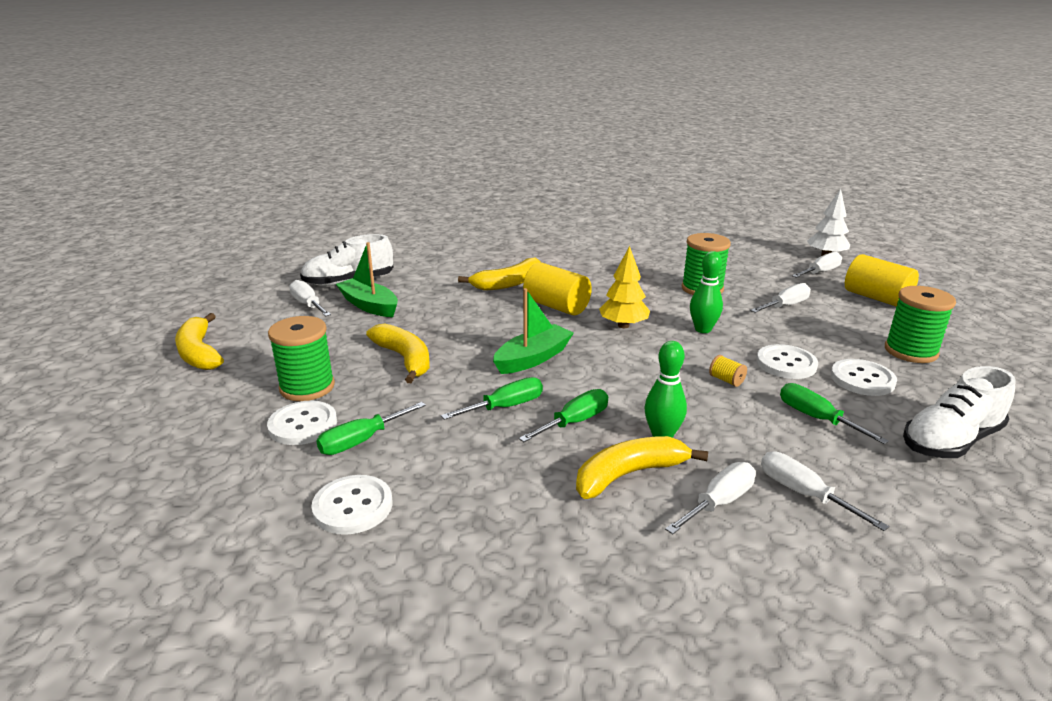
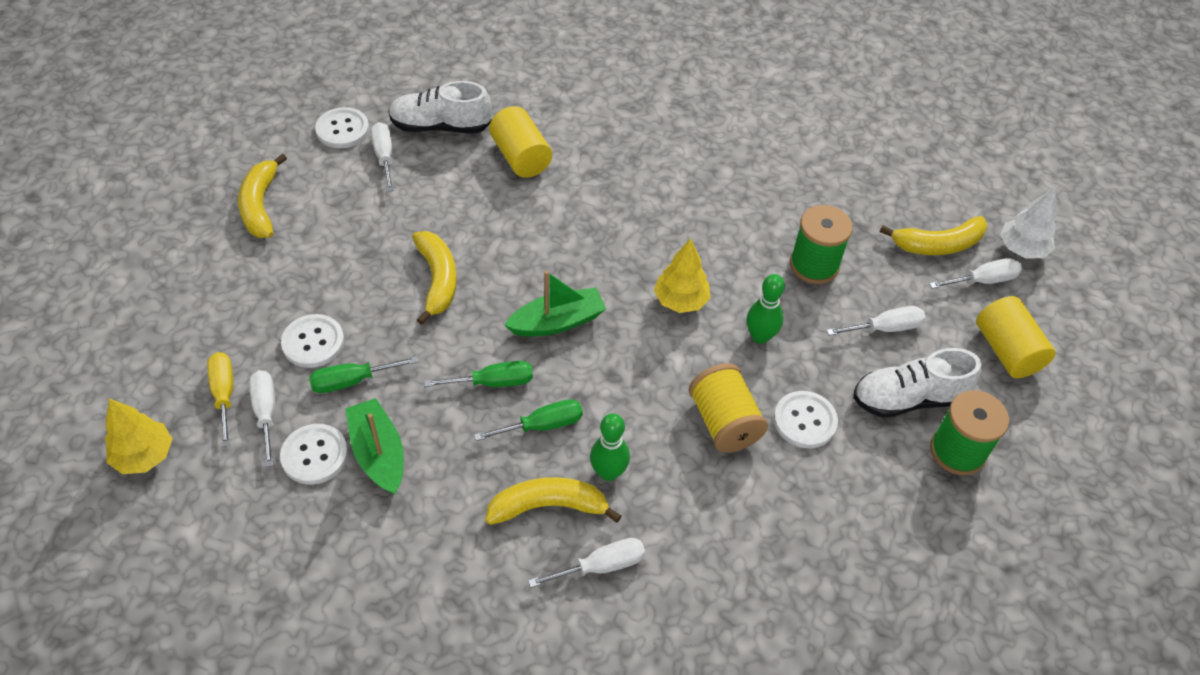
camera: 20 degrees right, 25 degrees up
(131, 568) = (144, 456): none -> yellow tree
(218, 487) = (224, 394): none -> yellow screwdriver
(307, 387) = (335, 291): green spool -> none
(369, 305) = (443, 178): green boat -> green boat (378, 453)
(508, 283) = (604, 184): yellow banana -> yellow banana (937, 245)
(556, 306) = (632, 243): yellow cylinder -> yellow cylinder (521, 157)
(726, 380) = (724, 422): yellow spool -> yellow spool, size x2.28
(803, 494) = (679, 586): white screwdriver -> white screwdriver (266, 413)
(816, 418) = (769, 505): green screwdriver -> none
(862, 379) = (864, 472): white button -> white button (342, 129)
(950, 441) = (872, 582): white shoe -> white shoe (908, 399)

